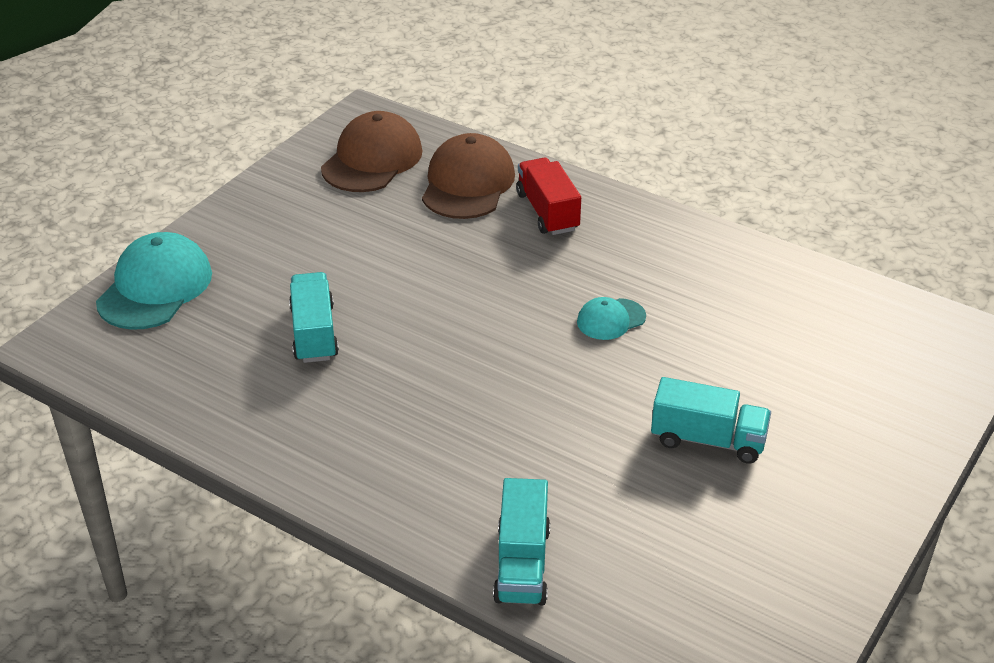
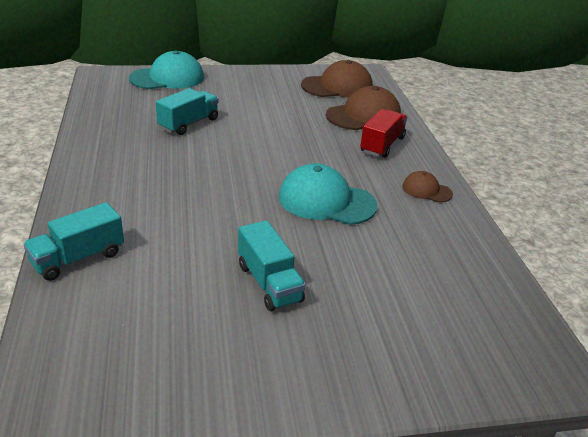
camera: 45 degrees right, 5 degrees down
(611, 319) = (326, 201): turquoise cap -> turquoise cap, size x1.88
(667, 239) = (426, 190): none -> brown cap

